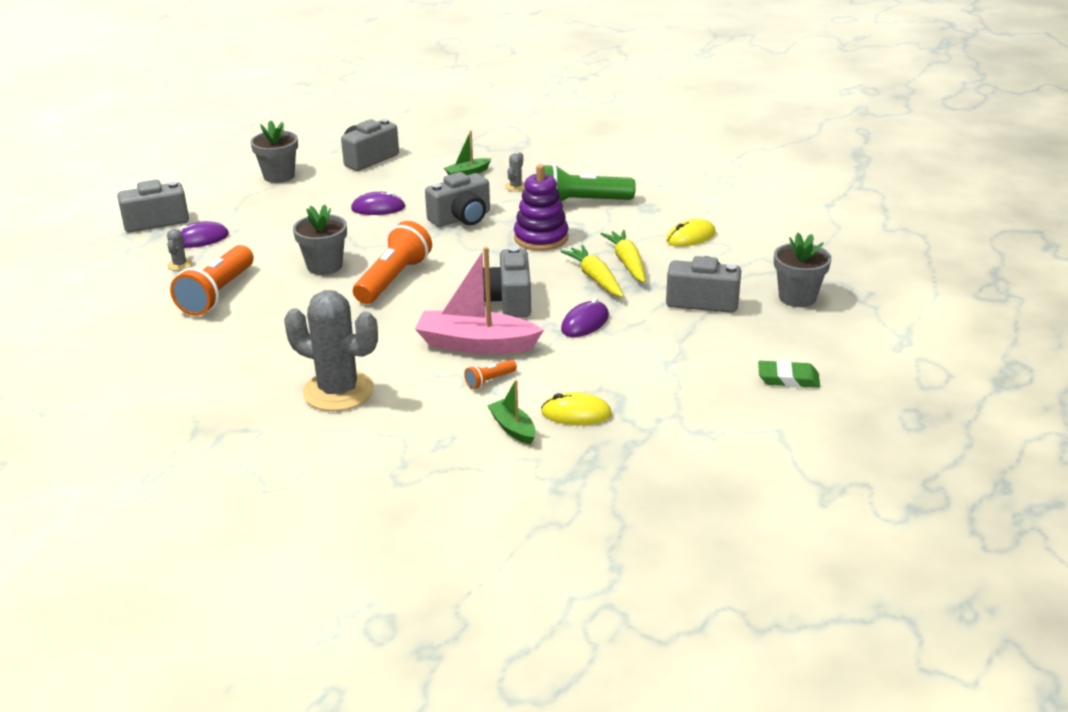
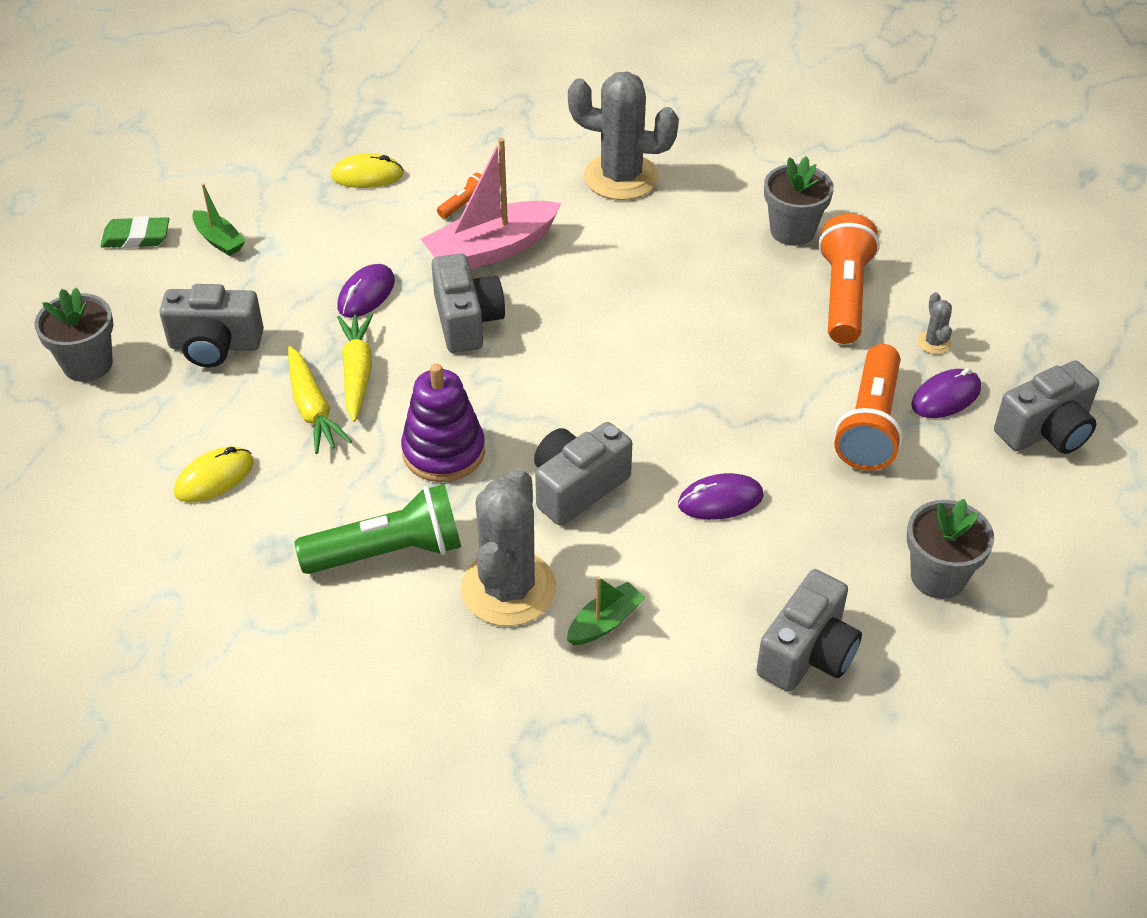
camera: 170 degrees right, 15 degrees up
(324, 266) = (735, 359): grey flower pot -> grey flower pot (792, 231)
(393, 279) = (630, 344): orange flashlight -> orange flashlight (870, 424)
(476, 344) = (491, 250): pink boat -> pink boat turned 150 degrees clockwise
(513, 428) = (429, 154): green boat -> green boat (219, 240)
(516, 186) = (508, 588): grey cactus -> grey cactus, size x2.45
(595, 278) = (357, 373): yellow carrot -> yellow carrot turned 150 degrees counterclockwise

